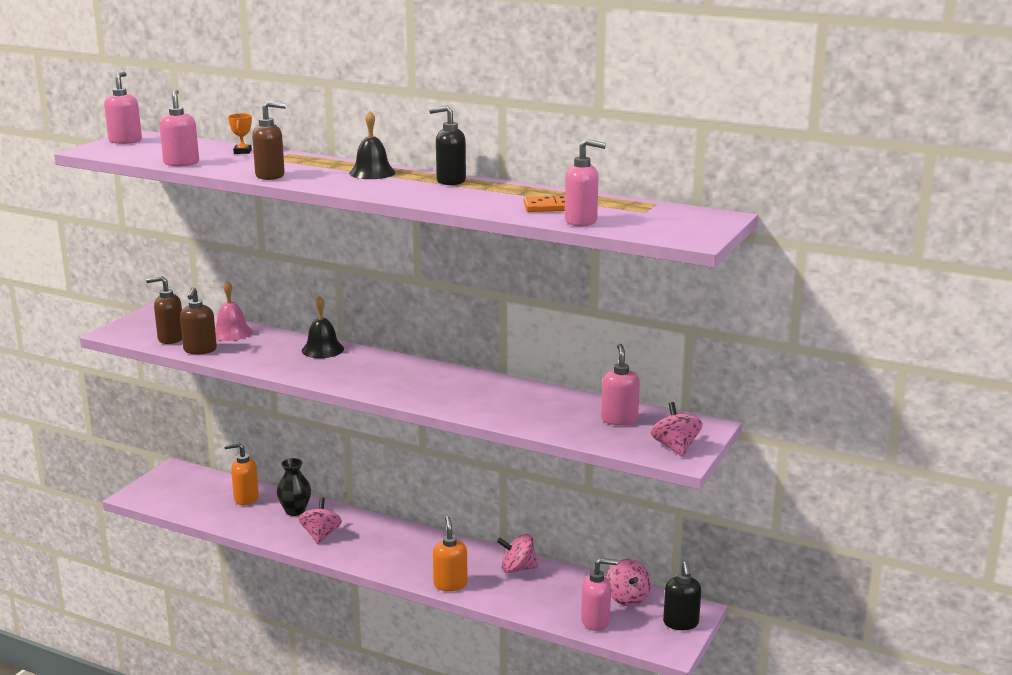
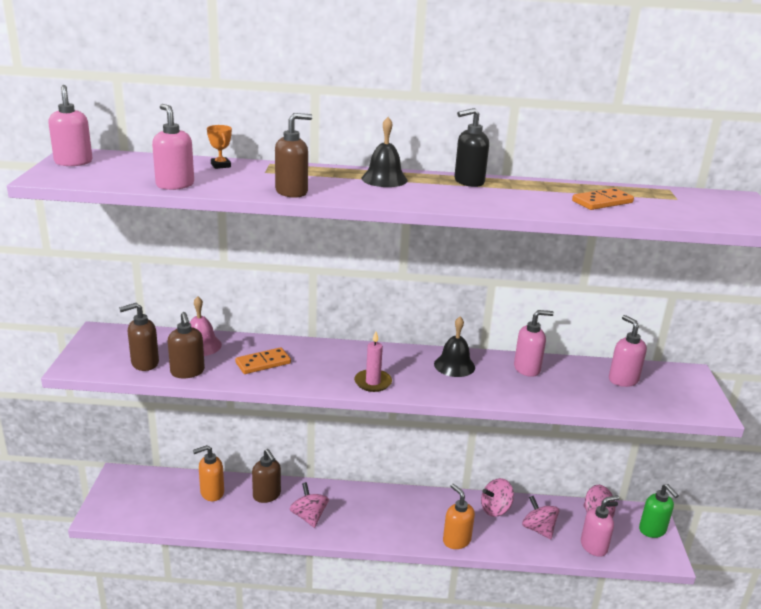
camera: 25 degrees left, 5 degrees up
(272, 353) = (263, 363): none -> orange domino
(295, 511) = (267, 495): black vase -> brown soap dispenser
(322, 349) = (306, 350): black bell -> black bell (454, 365)
(356, 382) = (373, 382): none -> pink candle
(581, 221) = (650, 215): pink soap dispenser -> pink soap dispenser (527, 369)
(675, 447) = (693, 400): pink spinning top -> pink spinning top (538, 529)
(681, 623) = (652, 530): black soap dispenser -> green soap dispenser

